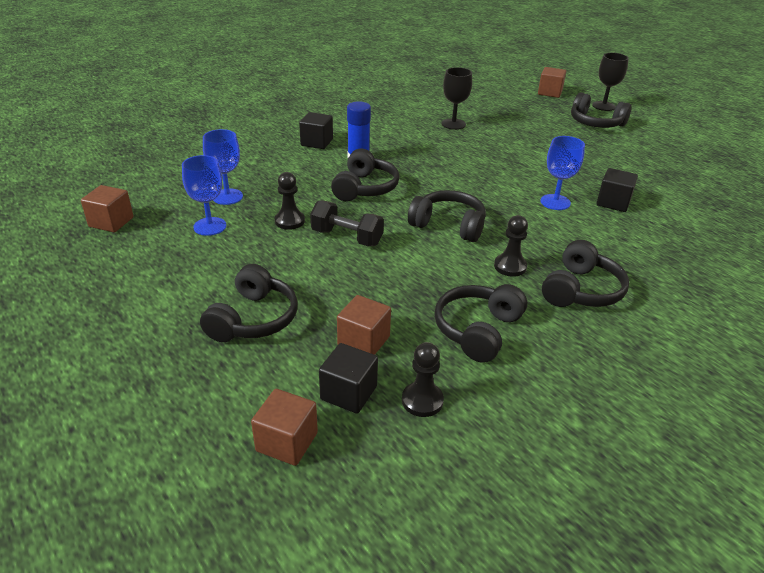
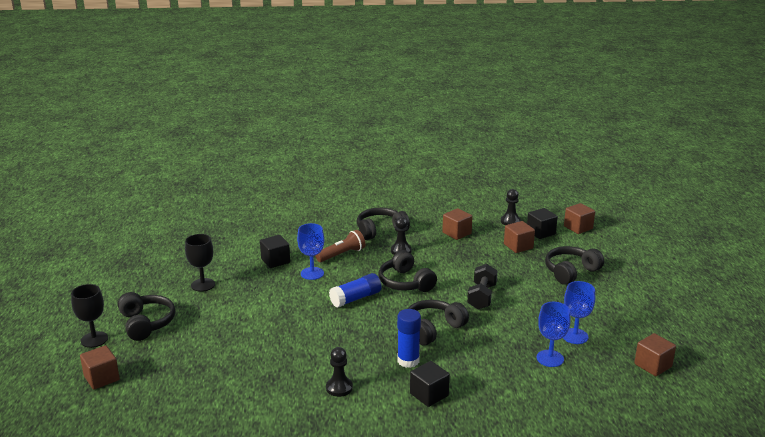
camera: 145 degrees left, 10 degrees down
(289, 221) = (513, 321): black pawn -> black pawn (339, 388)
(347, 237) = (481, 297): black dumbbell -> black dumbbell turned 45 degrees clockwise
(453, 124) = (271, 370): black goblet -> black goblet (203, 285)
(473, 192) = (356, 298): none -> blue glue stick
(478, 330) = (456, 233): black headphones -> brown cube
(565, 235) = (341, 254): none -> brown flashlight

